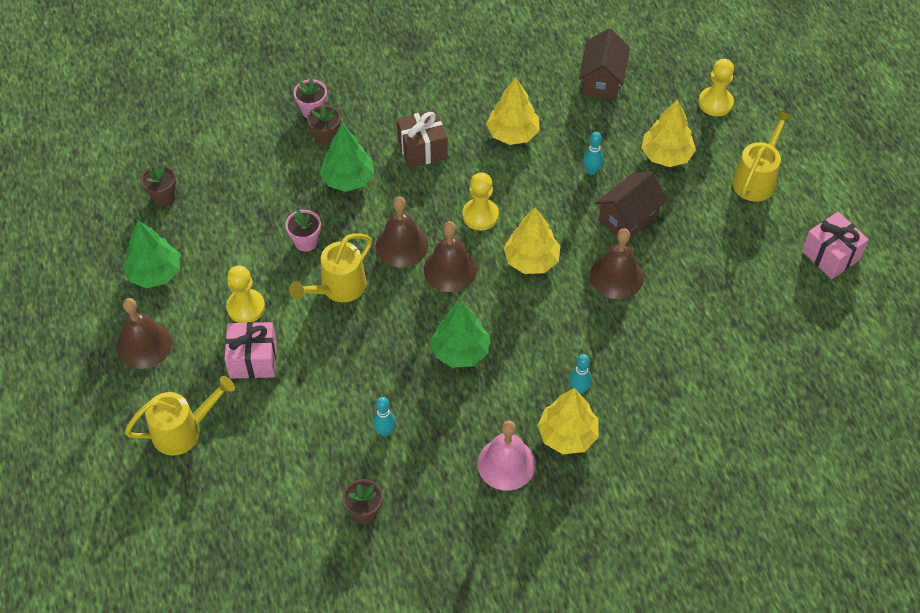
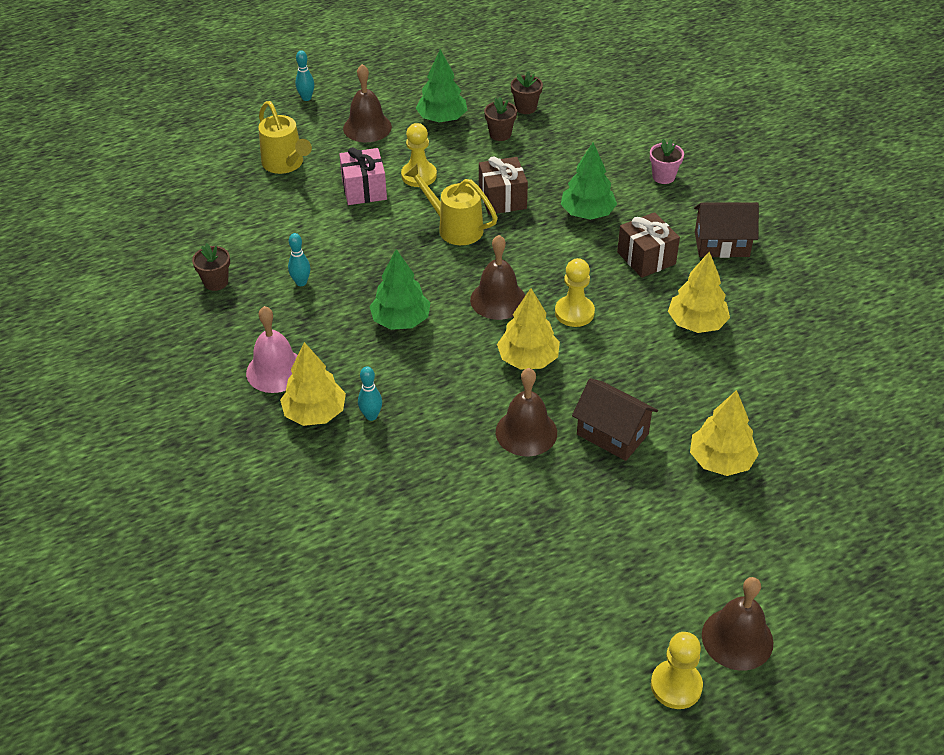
camera: 80 degrees right, 10 degrees down
(306, 242) = (502, 199): pink flower pot -> brown gift
(326, 137) = (634, 190): brown flower pot -> brown flower pot (500, 134)
(402, 245) = (518, 261): brown bell -> brown bell (737, 638)
(591, 171) = (669, 395): turquoise bowling pin -> turquoise bowling pin (306, 98)
(602, 80) = (812, 390): brown house -> brown house (721, 244)
(715, 103) = (828, 503): yellow pawn -> yellow pawn (676, 686)
(756, 178) = (719, 555): yellow watering can -> none
(830, 255) = (621, 645): pink gift -> none

